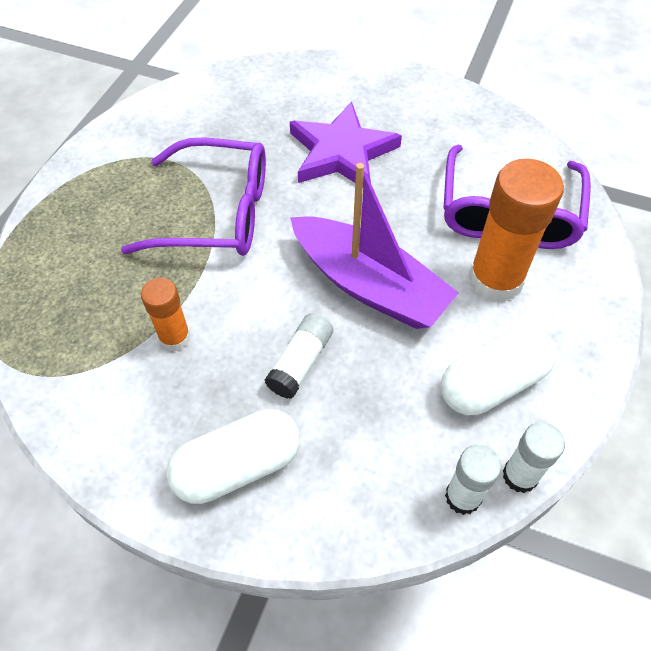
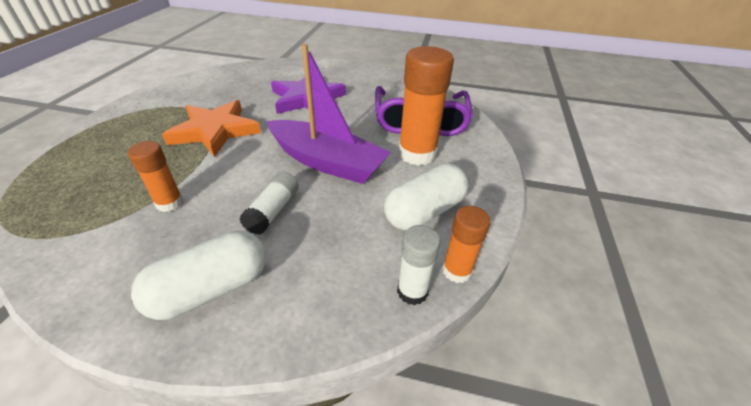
camera: 10 degrees left, 15 degrees down
(216, 213) = (215, 131): purple glasses -> orange star
(520, 475) = (457, 270): white glue stick -> orange glue stick

